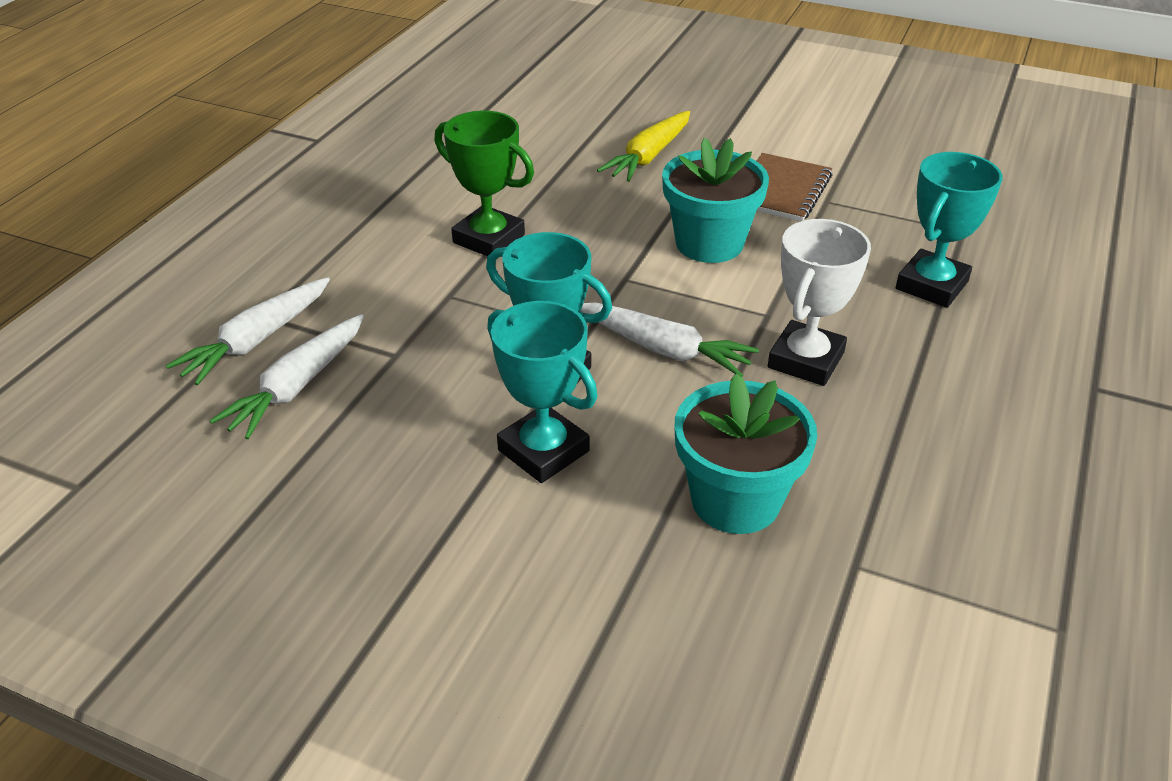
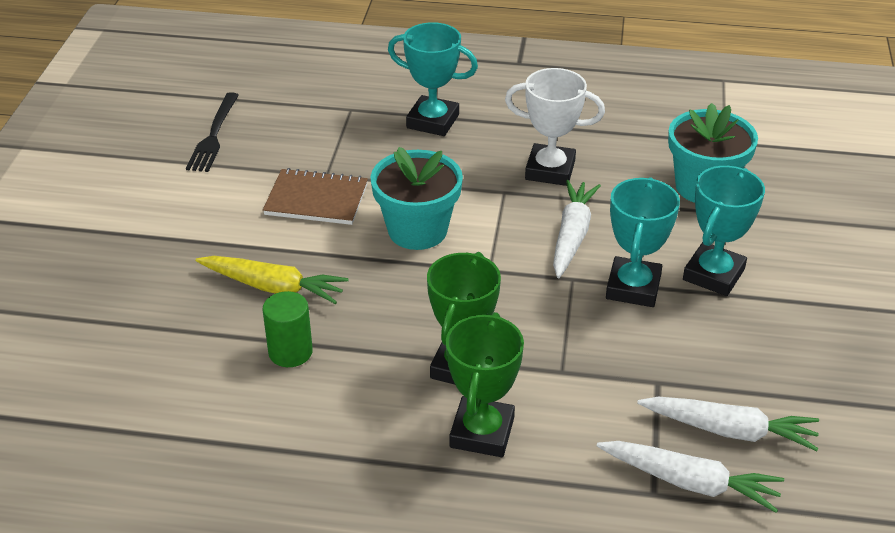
camera: 105 degrees left, 0 degrees up
(401, 236) = (482, 432): none -> green trophy
(557, 157) = (290, 352): none -> green cylinder
(910, 144) = (213, 135): none -> black fork

